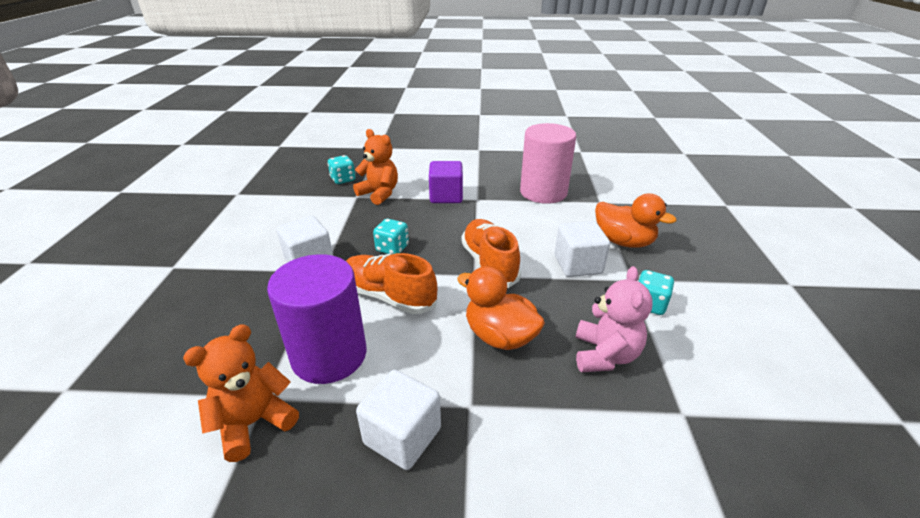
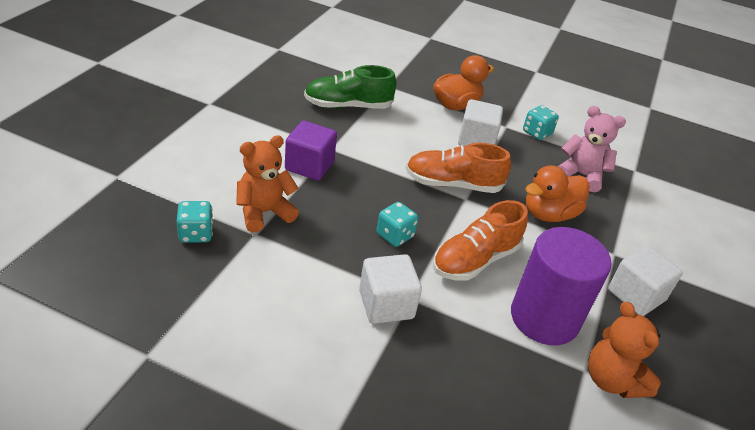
camera: 75 degrees left, 5 degrees up
(543, 192) = (348, 106): pink cylinder -> green shoe

